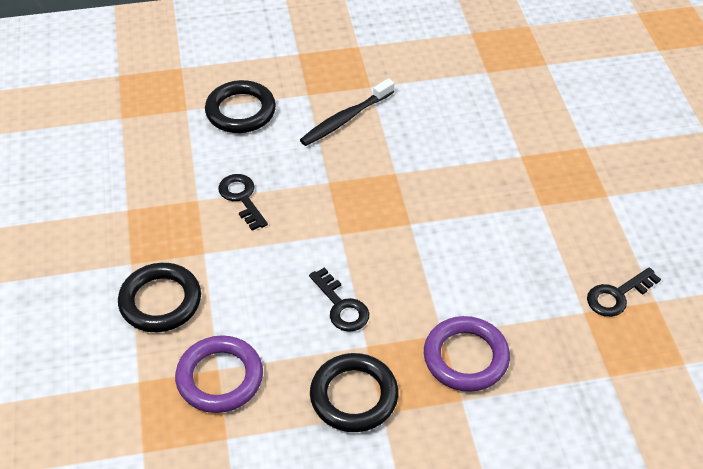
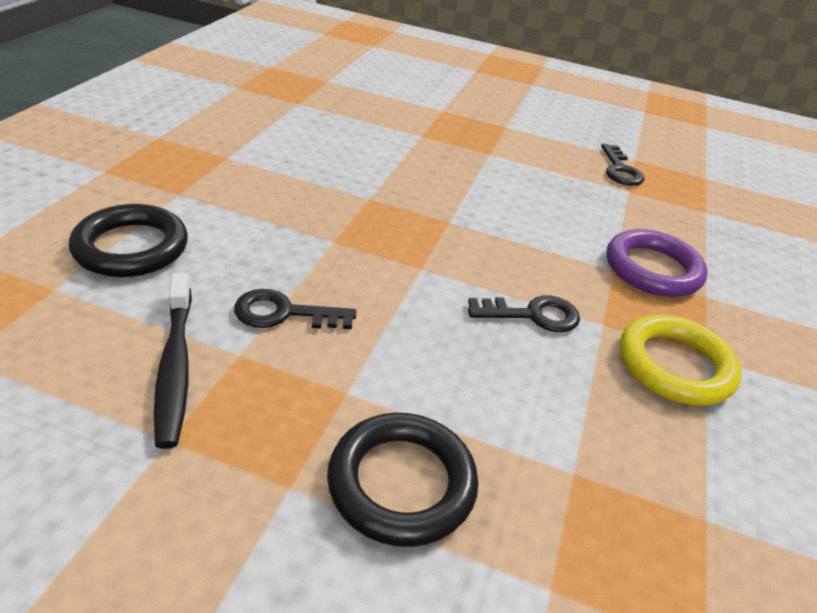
camera: 65 degrees left, 10 degrees down
(220, 378) = (592, 477): purple ring -> none
(346, 119) = (253, 189): black toothbrush -> black toothbrush (175, 365)
(354, 396) = (675, 365): black ring -> yellow ring

